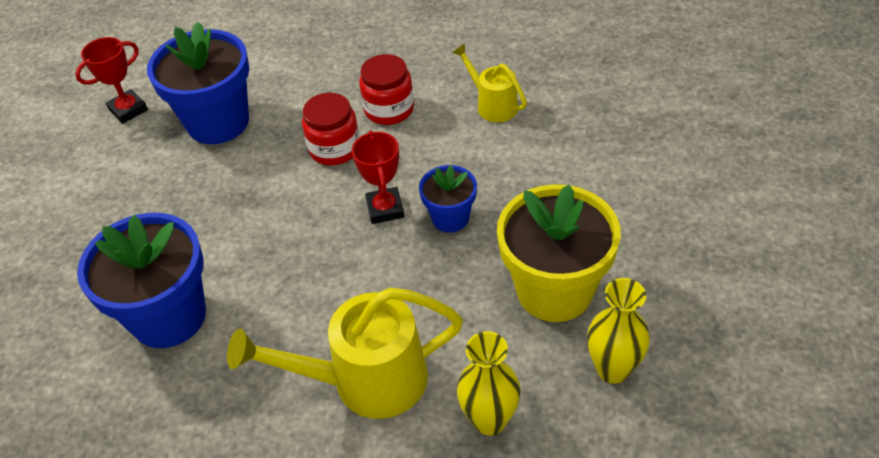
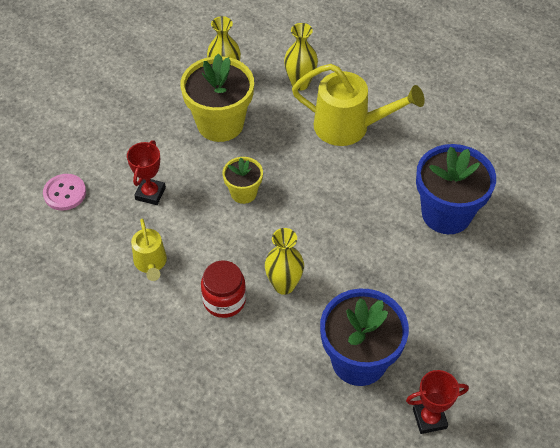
camera: 155 degrees left, 5 degrees up
(335, 148) = (284, 285): red jar -> yellow vase
(385, 209) = (279, 219): red trophy -> red trophy (150, 193)
(450, 218) = (243, 193): blue flower pot -> yellow flower pot
(654, 122) = (65, 193): none -> pink button

